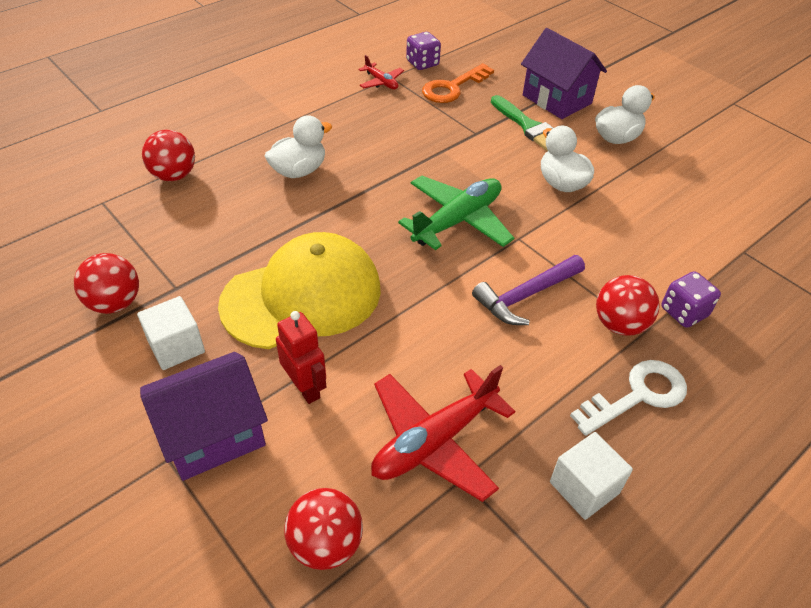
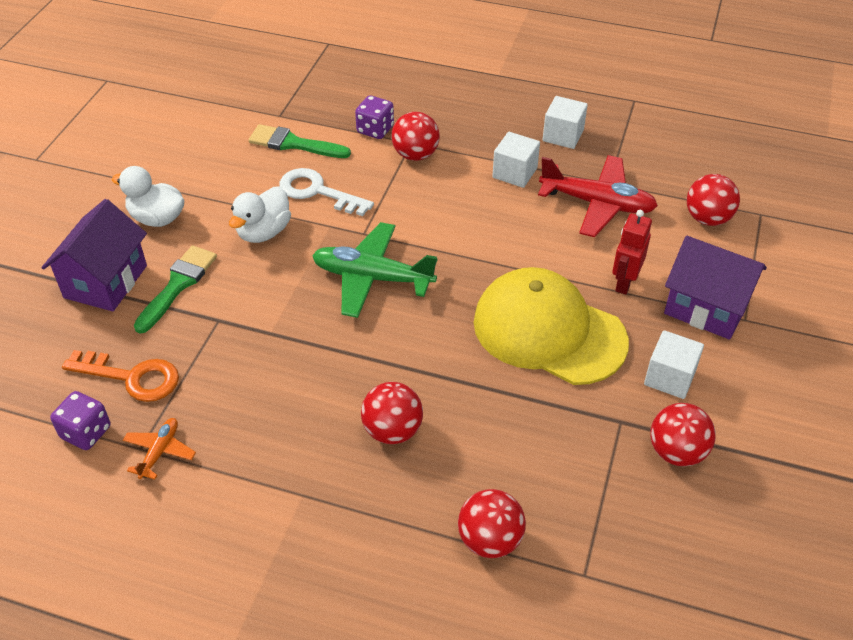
camera: 120 degrees left, 0 degrees up
(299, 171) = (392, 431): white duck -> red ball
(381, 82) = (160, 452): red plane -> orange plane
(526, 296) = (428, 207): purple hammer -> none
(538, 394) = (514, 173): none -> white cube
(637, 395) = (473, 132): white key -> white key (318, 192)
(686, 244) = (293, 144): none -> green brush

